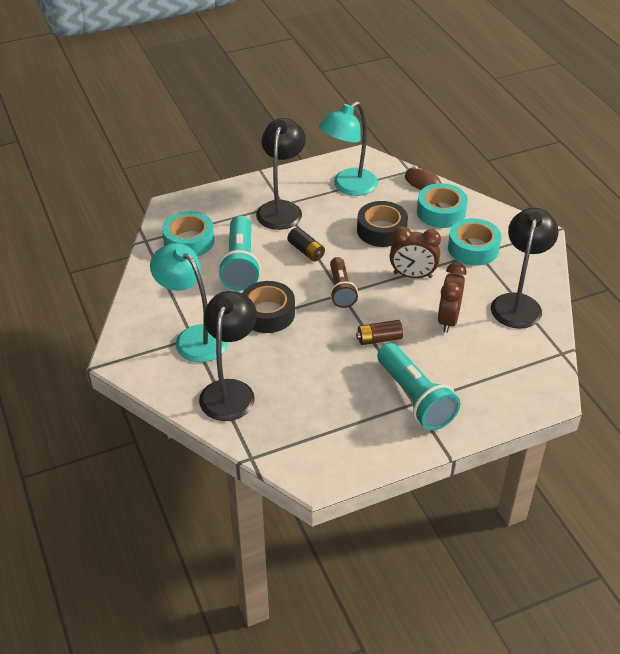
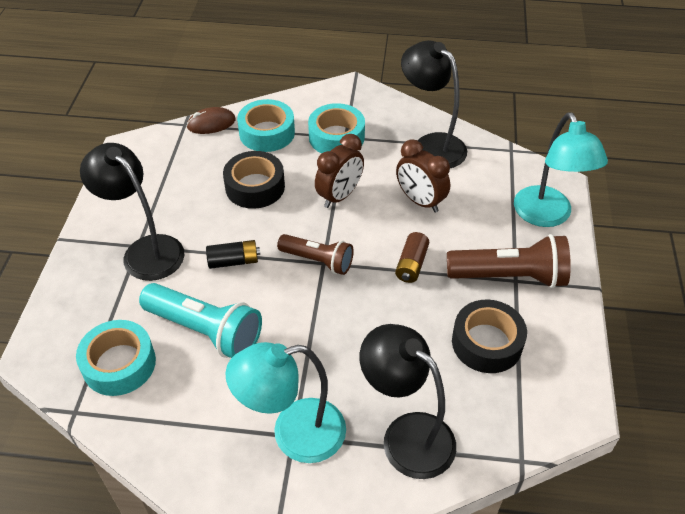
camera: 60 degrees left, 5 degrees up
(267, 313) = (306, 341): black tape -> black tape (487, 343)
(348, 186) = (163, 179): turquoise lamp -> turquoise lamp (547, 216)
(415, 398) = (509, 276): turquoise flashlight -> brown flashlight

